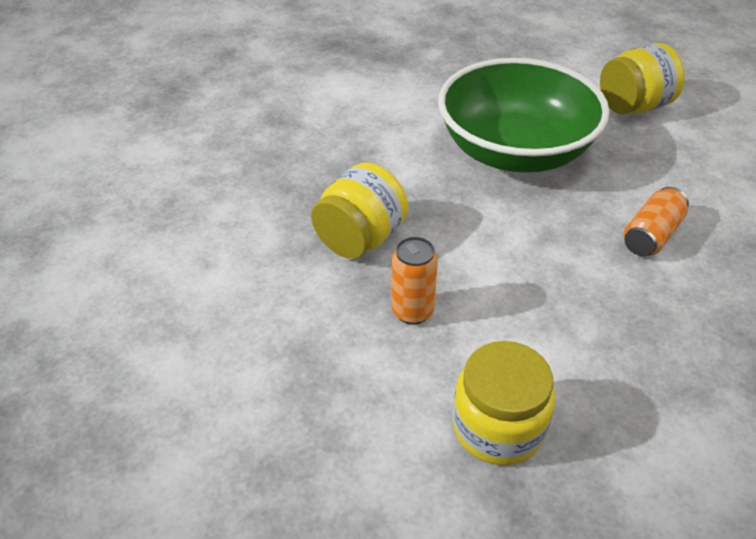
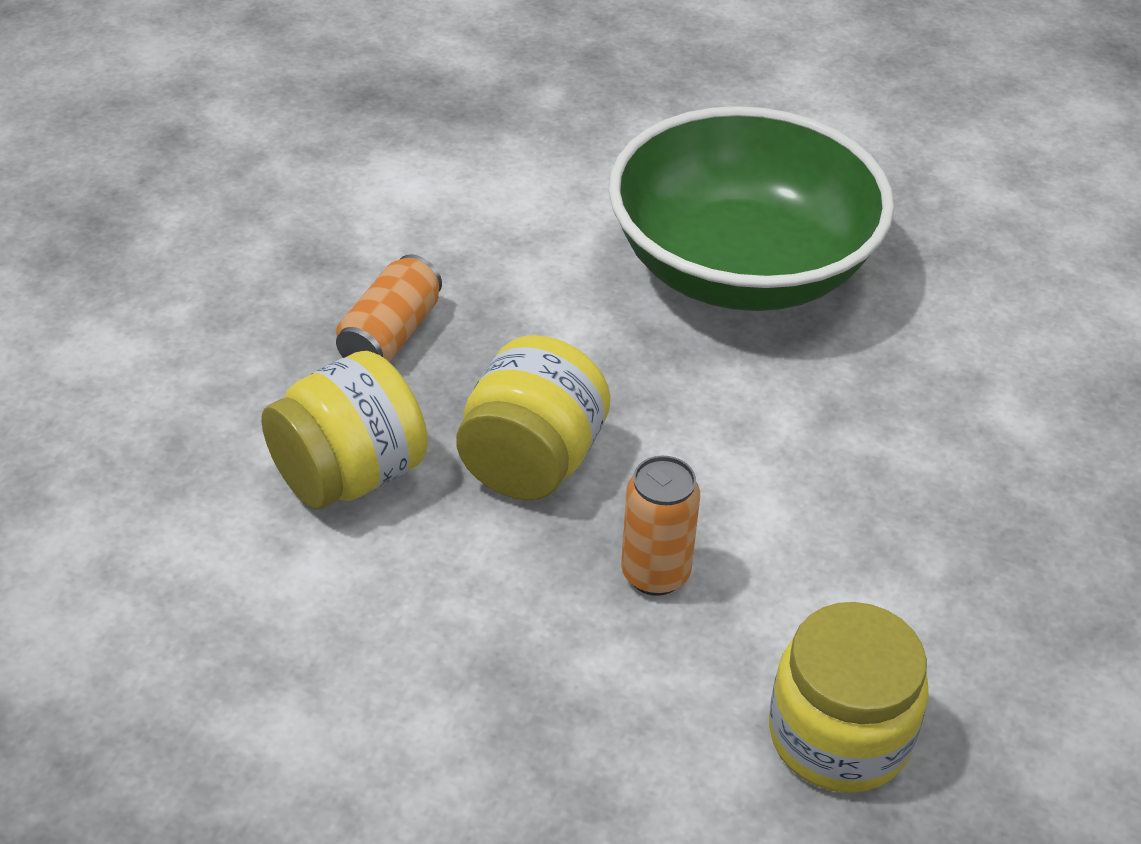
camera: 15 degrees left, 0 degrees up
(634, 106) = (911, 161): yellow jar -> yellow jar (349, 475)
(651, 235) = (990, 387): orange can -> orange can (390, 335)

